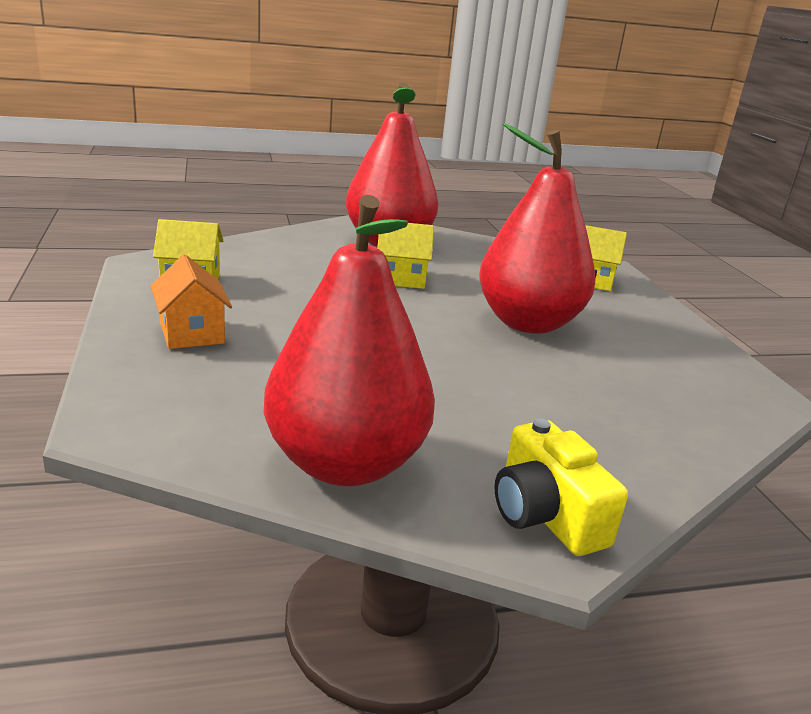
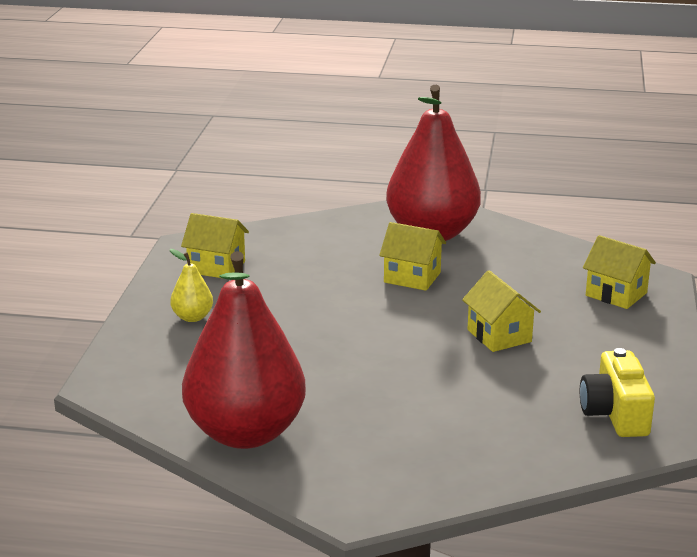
camera: 25 degrees right, 0 degrees up
(192, 333) = (192, 317): orange house -> yellow pear
(528, 323) = (499, 336): red pear -> yellow house
(546, 515) = (364, 489): yellow camera -> yellow camera (615, 413)

